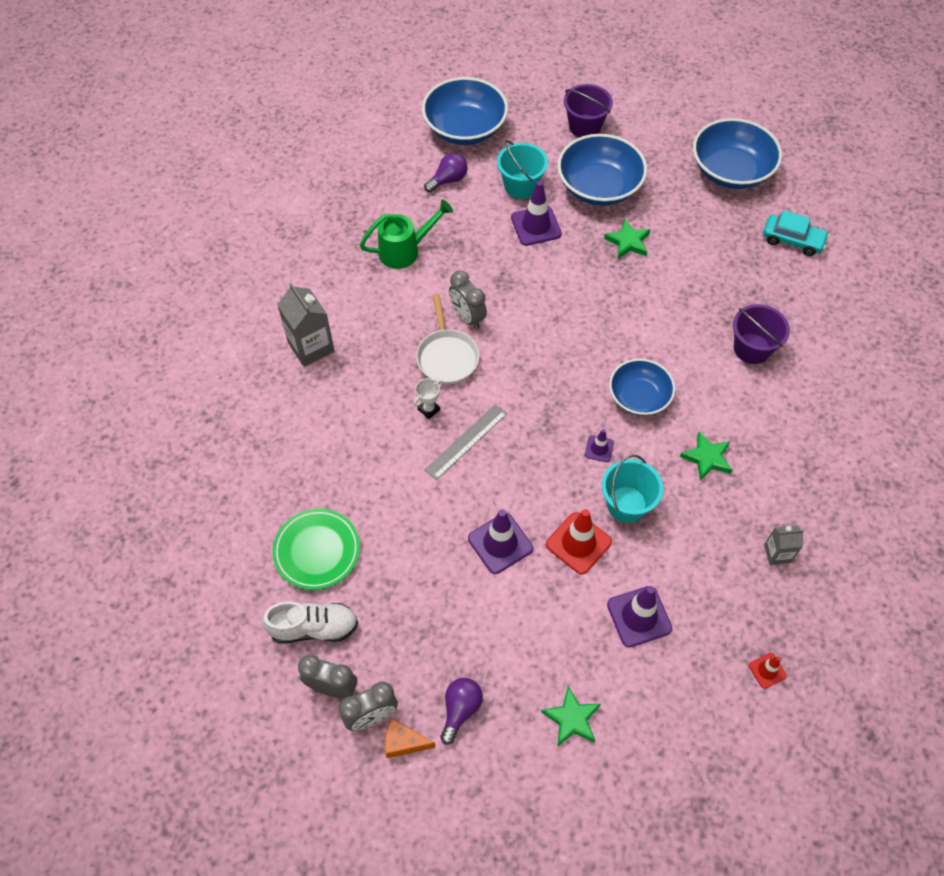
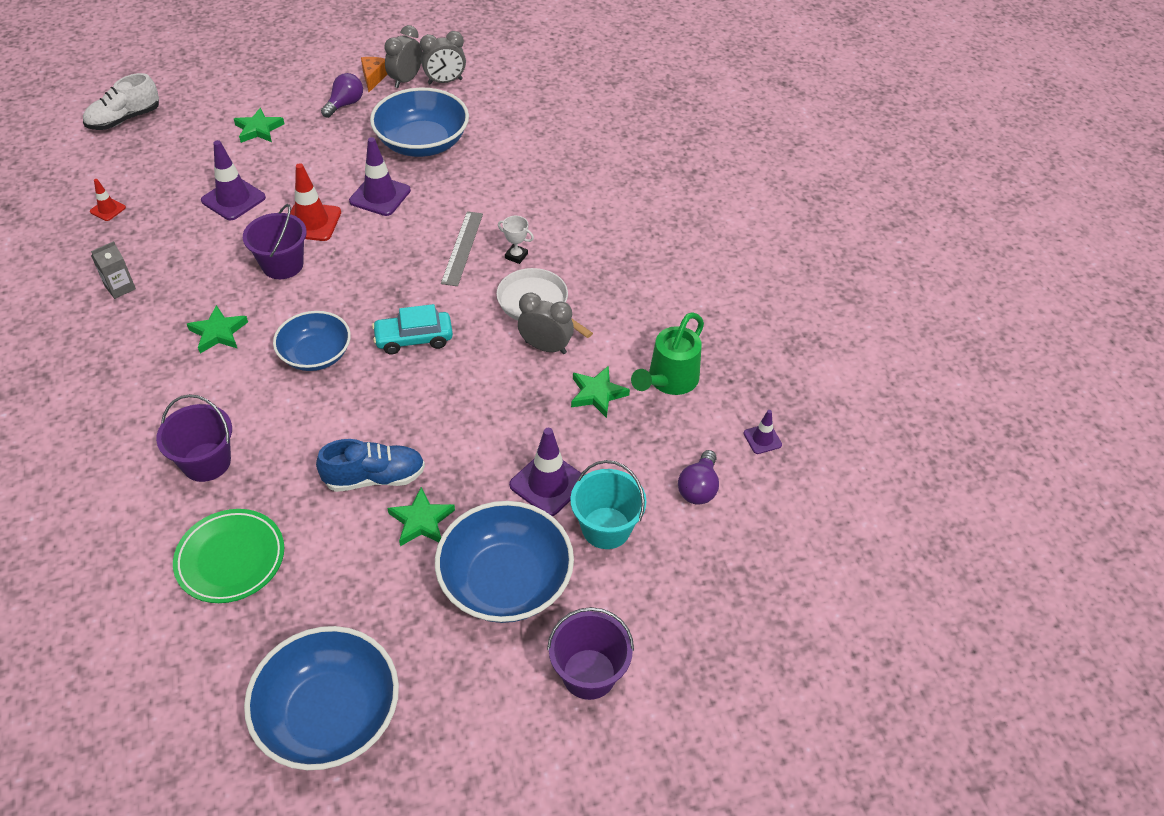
camera: 145 degrees right, 10 degrees down
(311, 347) = (669, 254): grey carton -> none
(314, 628) = (485, 100): white shoe -> white shoe (124, 119)
(317, 551) = (523, 136): green plate -> green plate (231, 559)
(404, 742) = (373, 78): orange cheese -> orange cheese turned 60 degrees counterclockwise
(429, 409) = (516, 256): white trophy -> white trophy turned 75 degrees counterclockwise
(459, 266) = (597, 394): none -> green star
(460, 709) = (345, 104): purple light bulb -> purple light bulb turned 135 degrees counterclockwise
(465, 128) = (744, 575): blue bowl -> blue bowl (422, 143)
(599, 449) = (333, 294): purple traffic cone -> purple traffic cone (762, 439)
(626, 504) = (282, 265): turquoise bucket -> purple bucket
(643, 282) = (374, 478): none -> blue shoe
(792, 240) = (195, 639): turquoise car -> turquoise car (414, 339)

